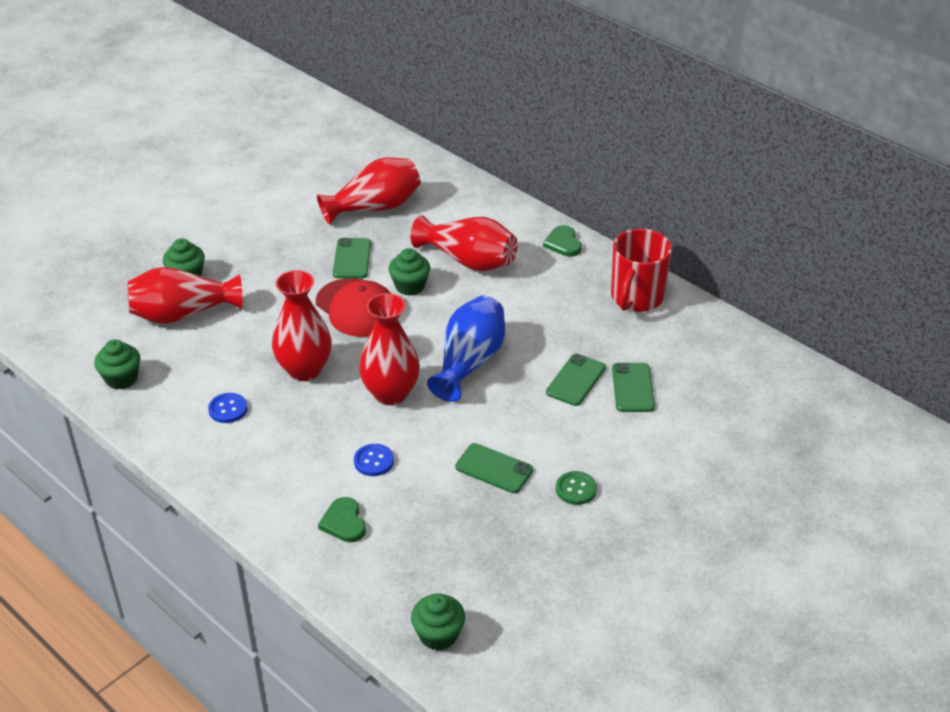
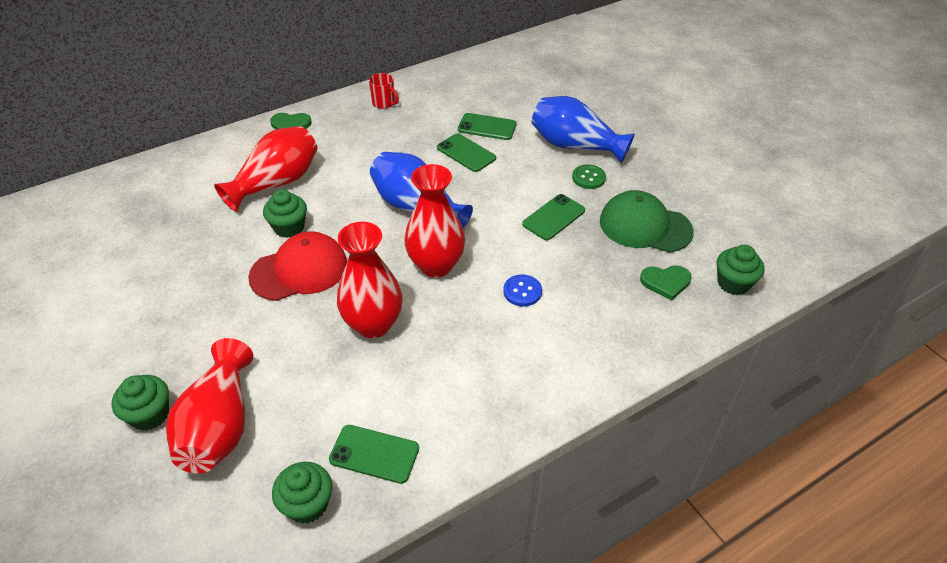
camera: 75 degrees left, 5 degrees up
(228, 409) = (407, 398): blue button -> none
(344, 522) = (595, 324): green heart -> green heart (665, 282)
(352, 259) = (218, 262): green phone -> green phone (374, 454)
(375, 207) = (146, 232): red vase -> none
(508, 548) = (645, 226): none -> green cap
(632, 469) = (575, 146): none -> blue vase
(636, 298) = (384, 103): red mug -> red mug, size x0.50

